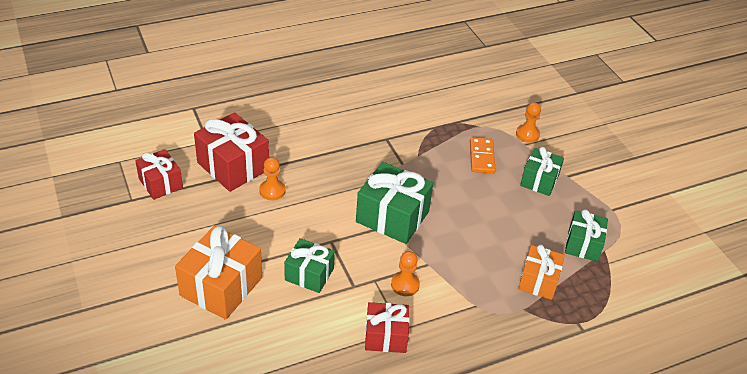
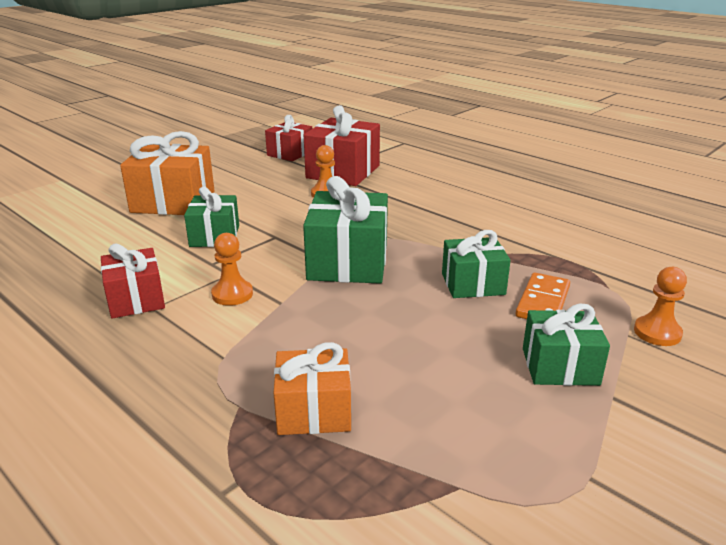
camera: 70 degrees right, 15 degrees down
(482, 157) = (543, 302): orange domino -> orange domino turned 45 degrees counterclockwise
(583, 244) = (448, 451): green gift -> green gift (473, 284)

